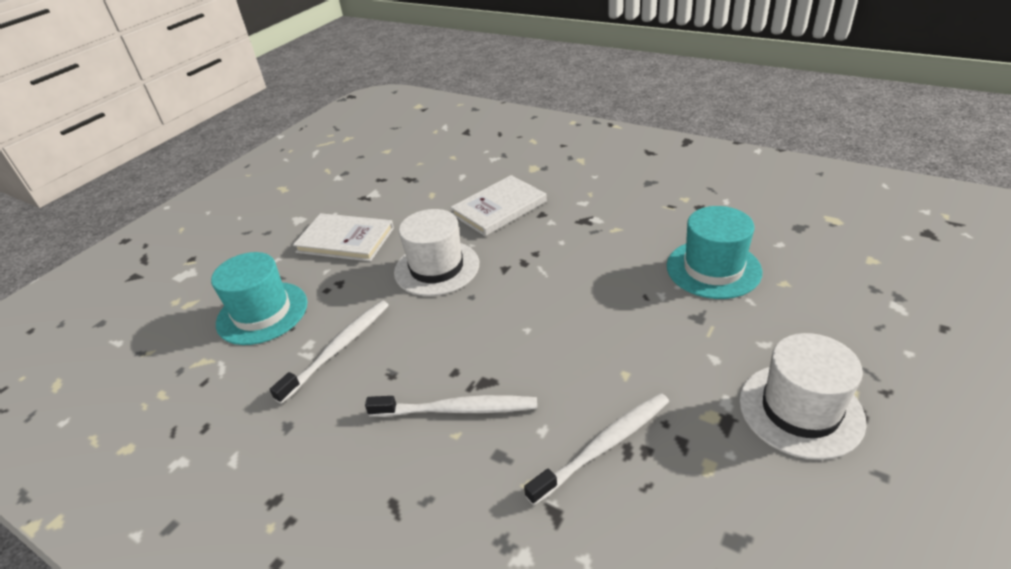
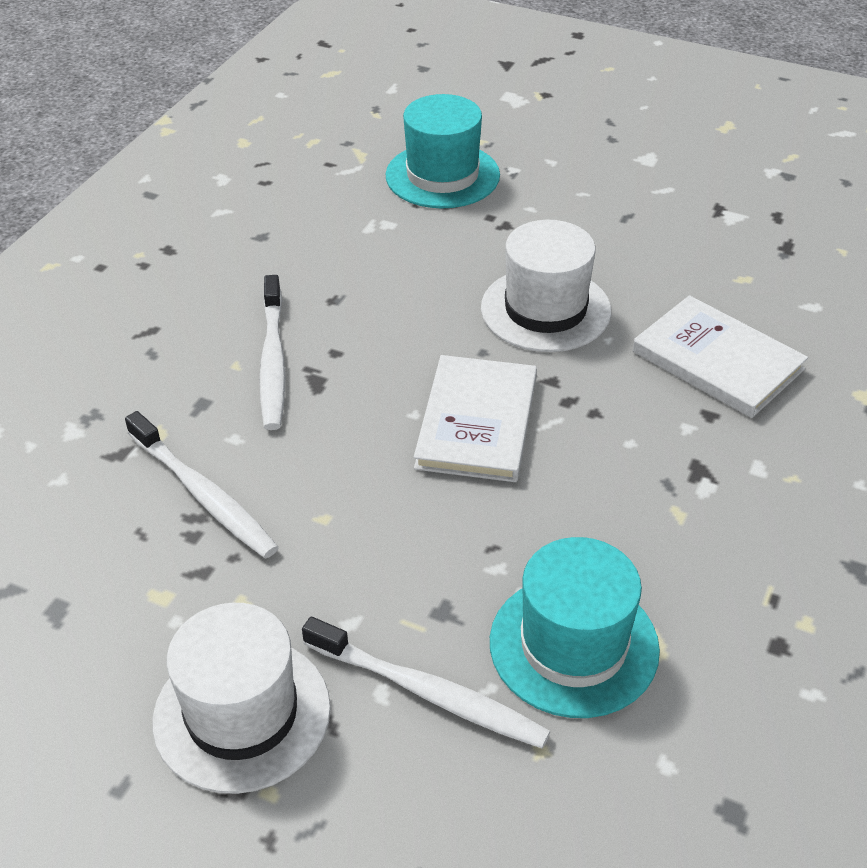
camera: 80 degrees right, 5 degrees up
(339, 348) = (379, 249): white toothbrush -> white toothbrush (429, 693)
(345, 240) = (602, 211): white book -> white book (477, 422)

